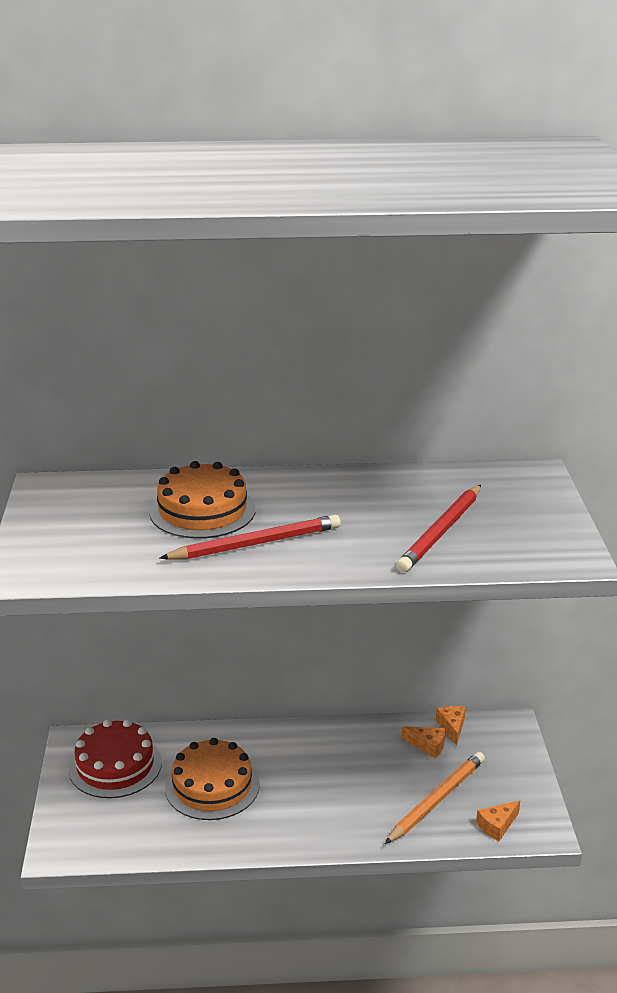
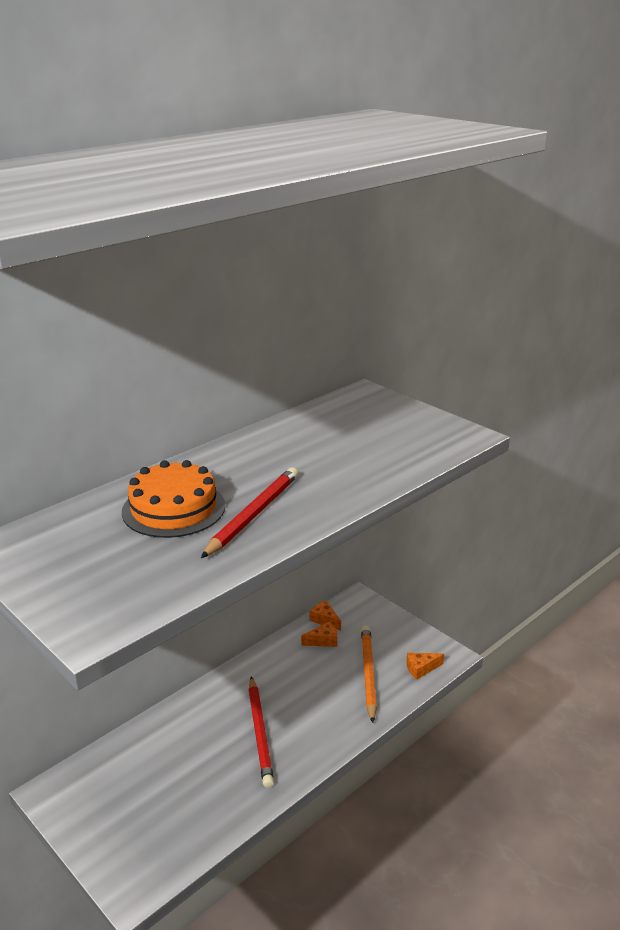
camera: 40 degrees left, 0 degrees up
(115, 765) = (107, 790): red cake -> none
(212, 786) = (205, 758): orange cake -> none
(441, 532) = (366, 452): red pencil -> red pencil (260, 733)
(497, 826) = (421, 668): orange cheese -> orange cheese turned 60 degrees clockwise

